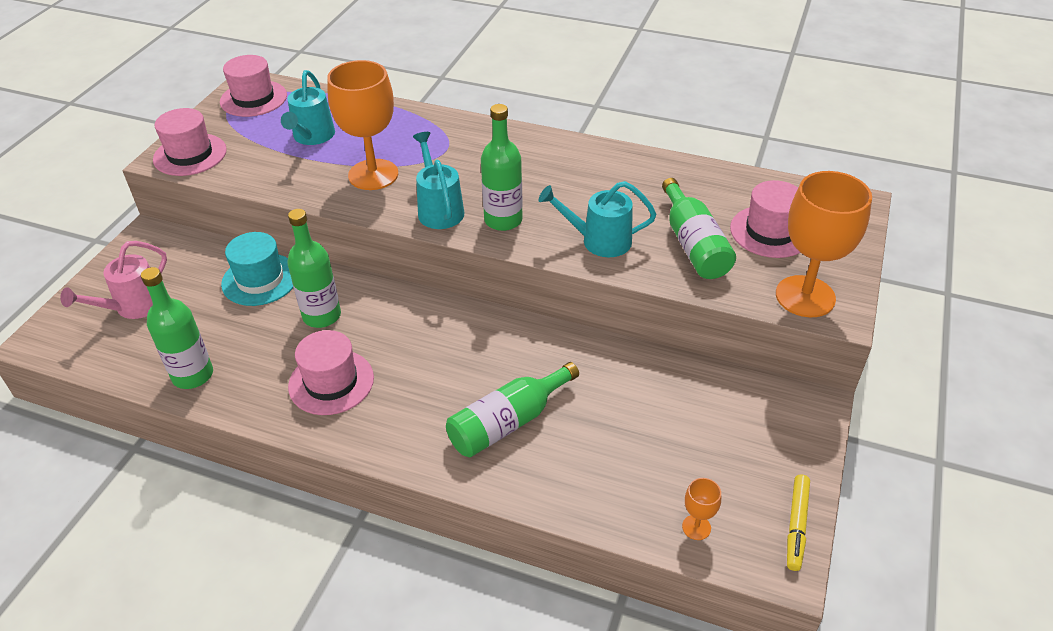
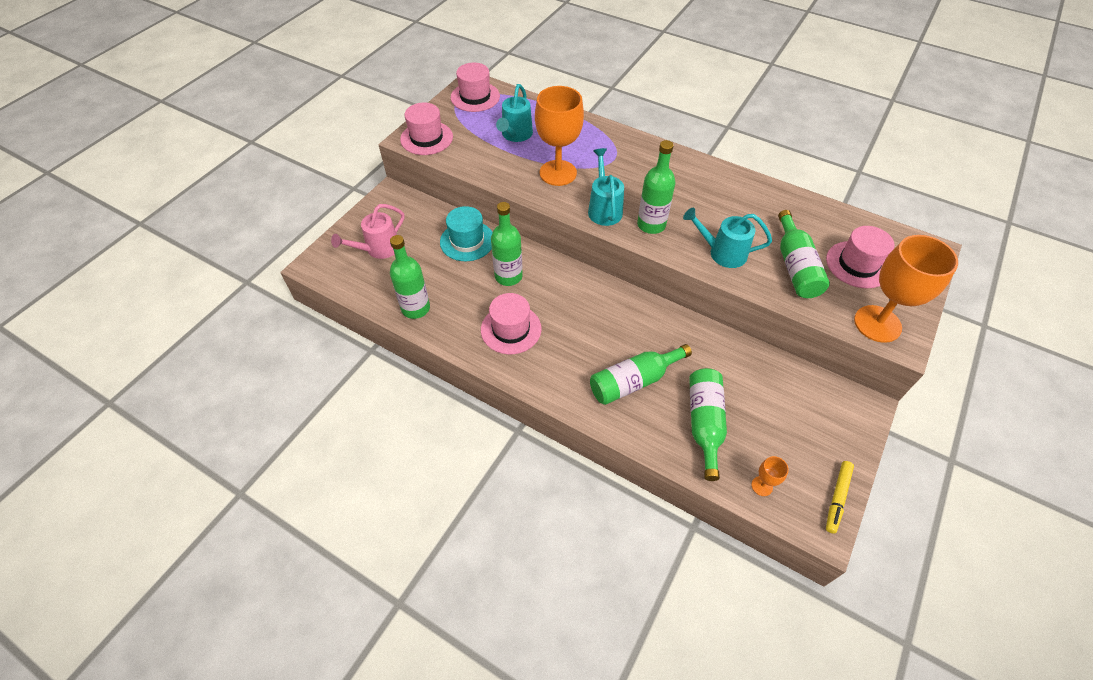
camera: 10 degrees right, 10 degrees up
(609, 460) = (704, 423): none -> green bottle

